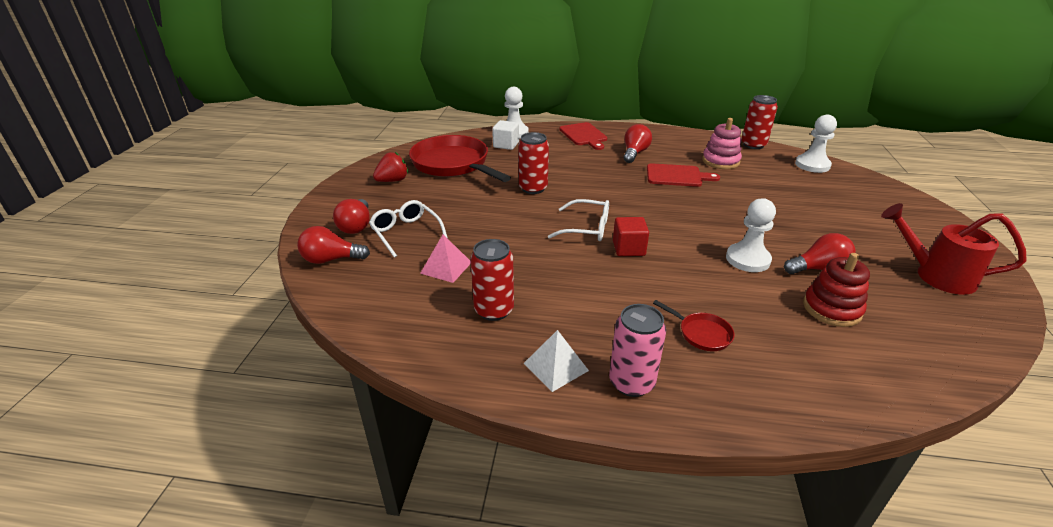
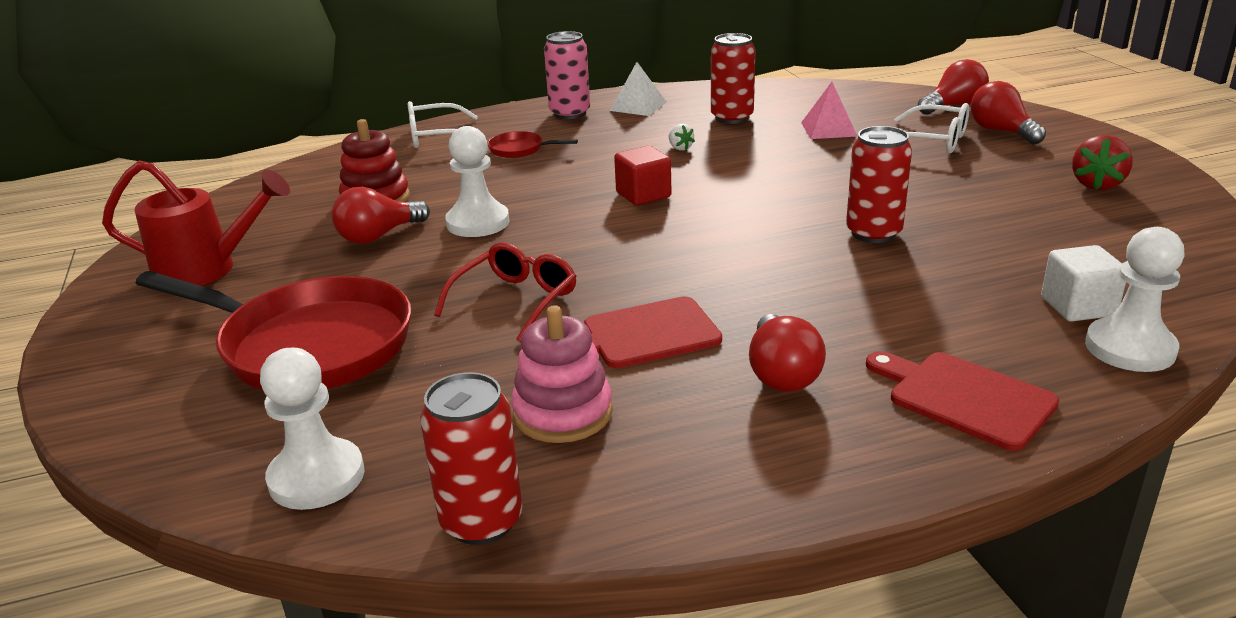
camera: 155 degrees right, 5 degrees down
(453, 164) = (1076, 234): red pan -> red pan (308, 345)
(569, 286) = (680, 148): none -> white strawberry
(587, 228) = (720, 202): white glasses -> white glasses (436, 137)
(731, 204) = (516, 301): none -> red glasses

